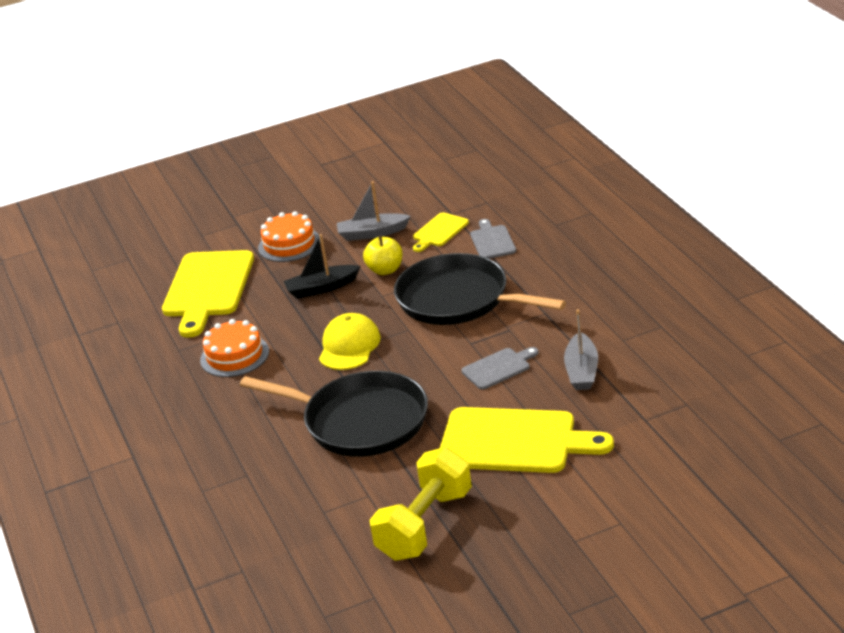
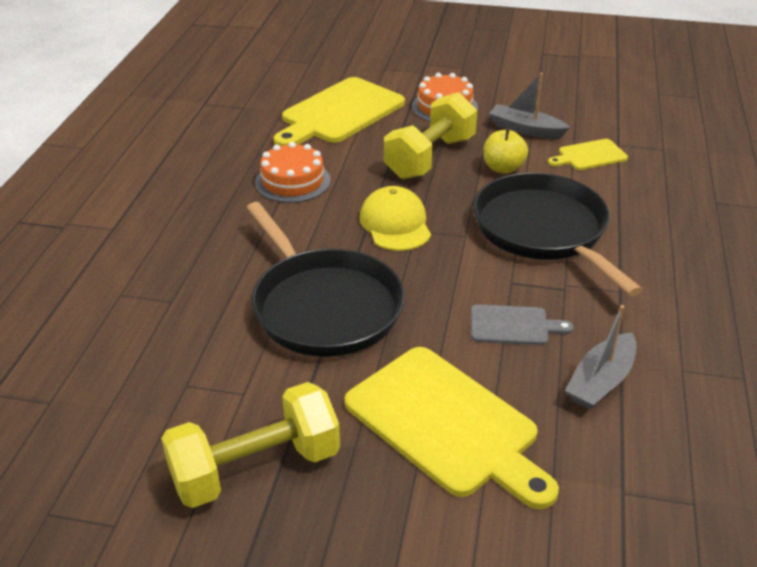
camera: 30 degrees right, 5 degrees up
(321, 288) = (430, 157): black boat -> yellow dumbbell
(349, 346) = (395, 224): yellow cap -> yellow cap turned 60 degrees counterclockwise
(492, 241) = (633, 189): grey cutting board -> none

